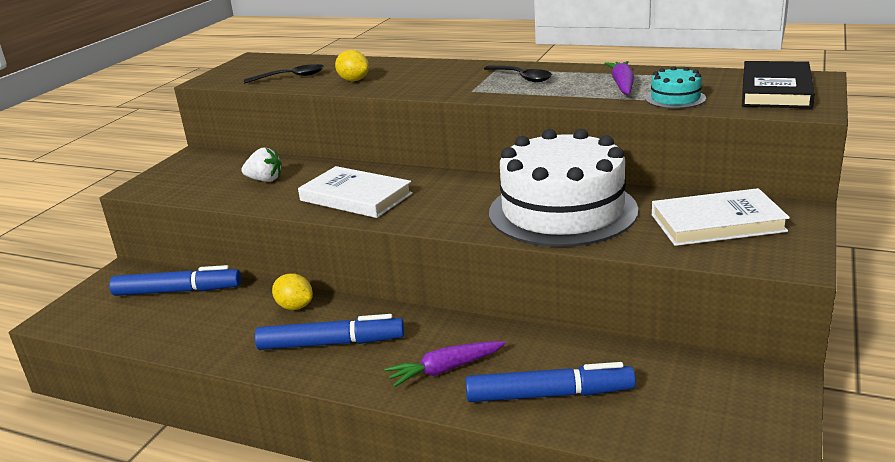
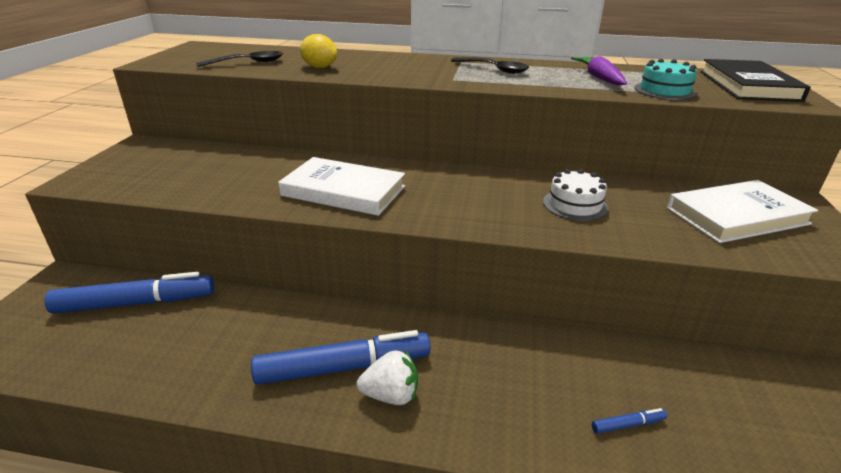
camera: 15 degrees left, 5 degrees up
(265, 180) = (231, 172): white strawberry -> white strawberry (391, 395)
(295, 306) = (285, 317): yellow lemon -> none
(445, 369) = (493, 396): purple carrot -> none
(549, 394) = (627, 424): blue marker -> blue marker, size x0.40
(562, 211) = (575, 205): white cake -> white cake, size x0.41

